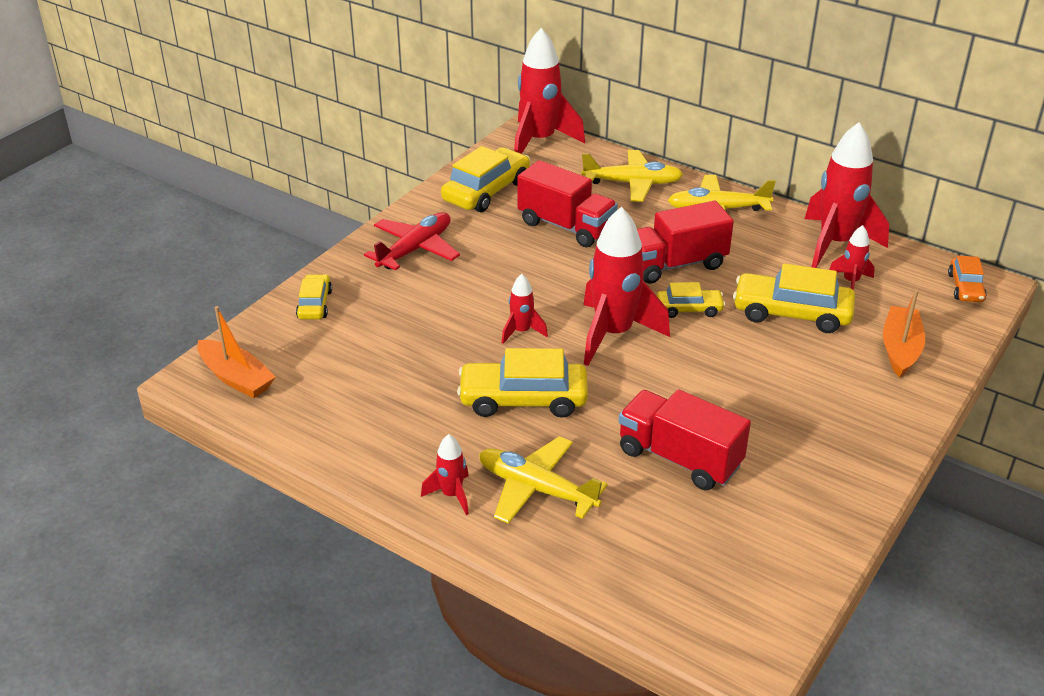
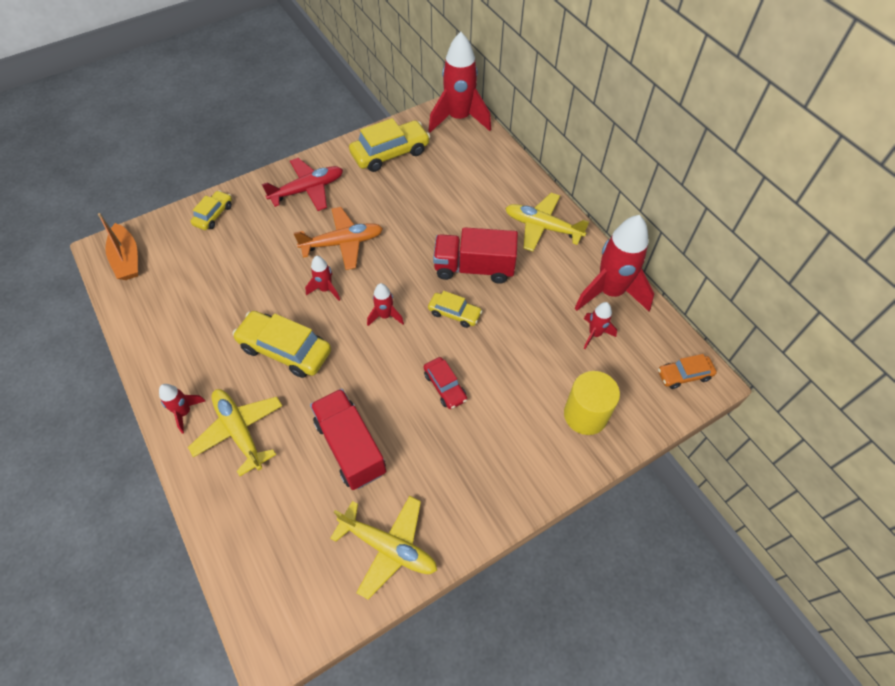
camera: 25 degrees right, 20 degrees up
(504, 285) = (343, 243): none -> orange plane
(566, 226) = (422, 204): red truck -> none
(613, 334) = (385, 316): red rocket -> red rocket, size x0.48
(633, 183) = (498, 180): yellow plane -> yellow plane (389, 547)
(735, 373) = (445, 386): none -> red car
(791, 313) = (527, 346): yellow car -> none
(900, 349) = (585, 415): orange boat -> yellow cylinder
(965, 287) = (684, 375): orange car -> orange car turned 45 degrees clockwise

